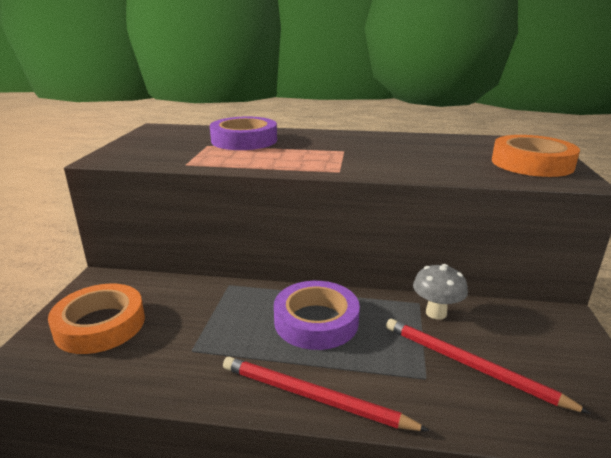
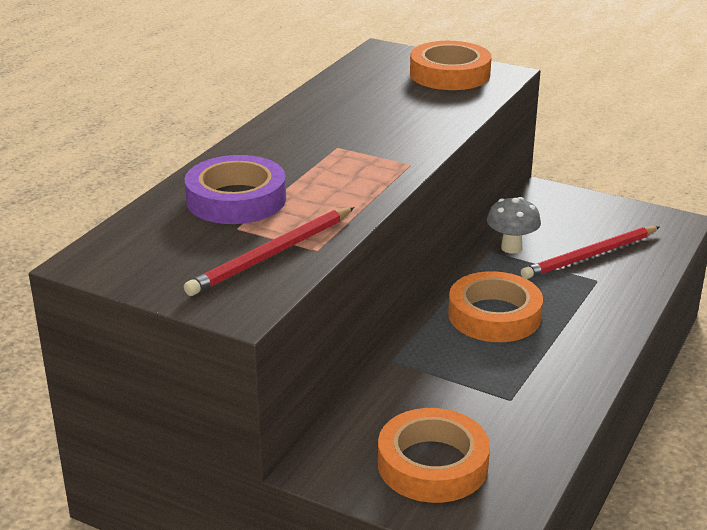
camera: 70 degrees left, 5 degrees up
(313, 397) = (602, 339): red pencil -> red pencil (272, 255)
(316, 321) = (494, 315): purple tape -> orange tape

